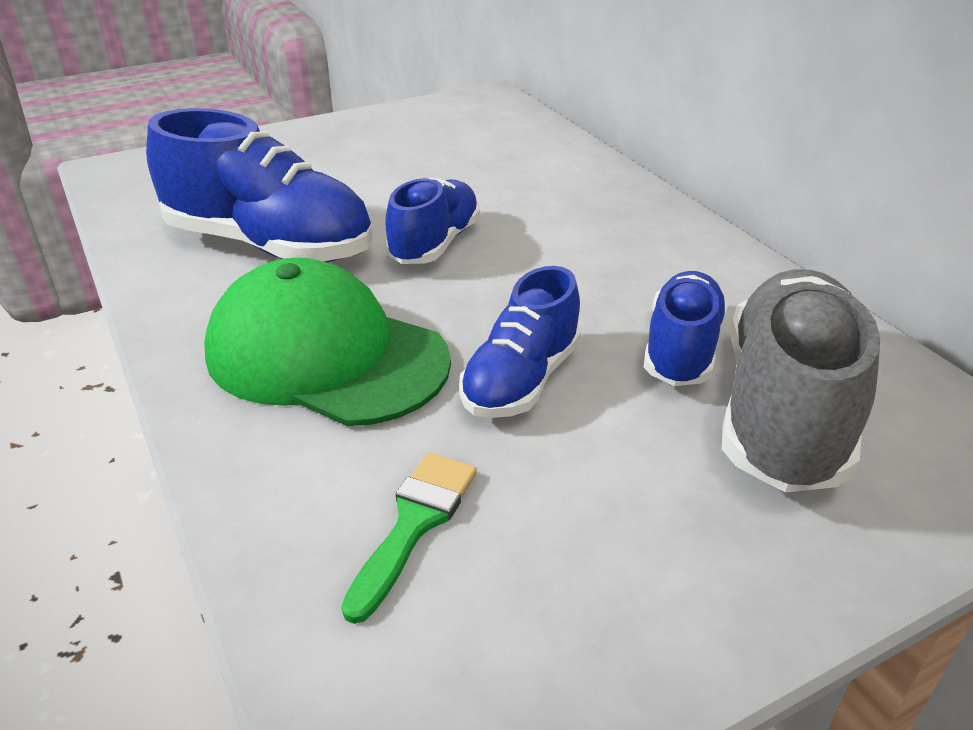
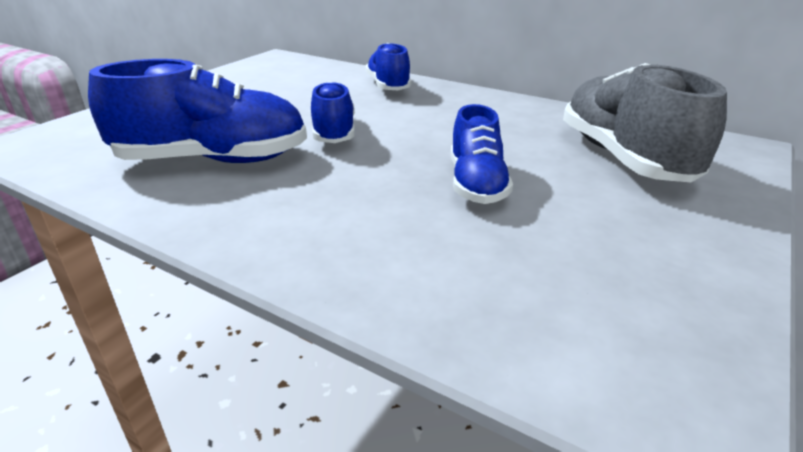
camera: 30 degrees left, 5 degrees down
(326, 355) = (335, 208): green cap -> none
(414, 523) = (512, 276): green brush -> none
(681, 350) = (541, 146): blue shoe -> blue shoe (388, 86)

